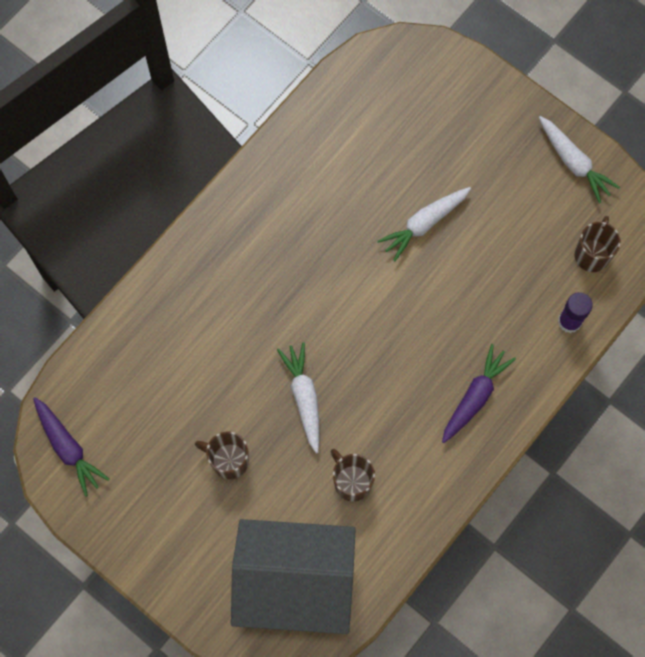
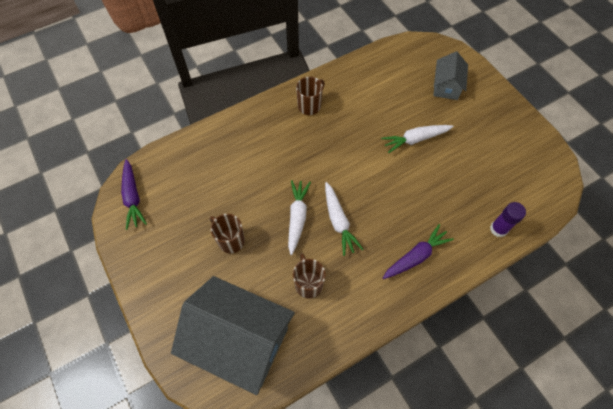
camera: 20 degrees right, 10 degrees down
(443, 119) = (446, 86): none -> grey house
(574, 163) = (526, 134): white carrot -> white carrot (338, 222)
(592, 254) = (525, 192): brown mug -> brown mug (310, 106)

